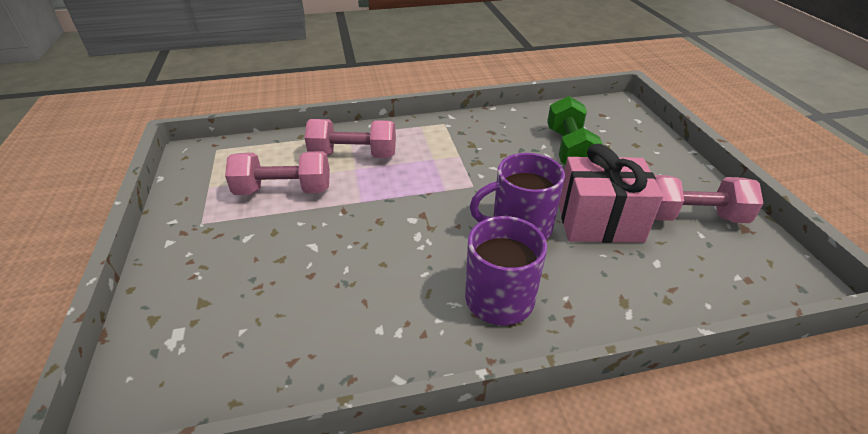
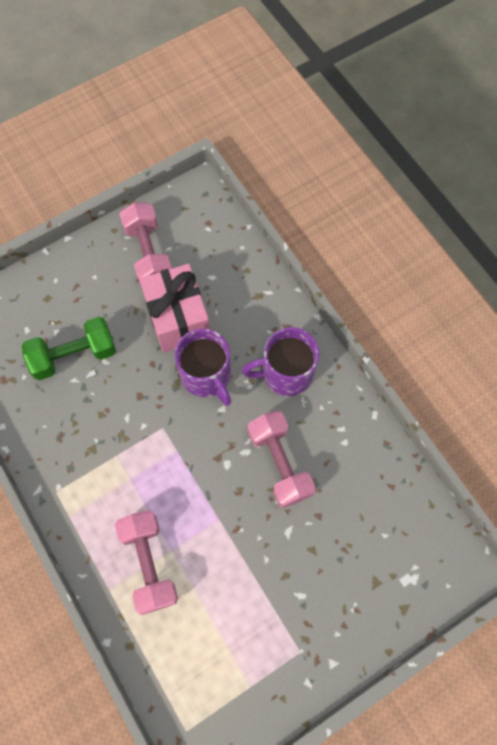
camera: 110 degrees left, 30 degrees up
(284, 190) = (229, 602): pink dumbbell -> pink dumbbell (279, 463)

